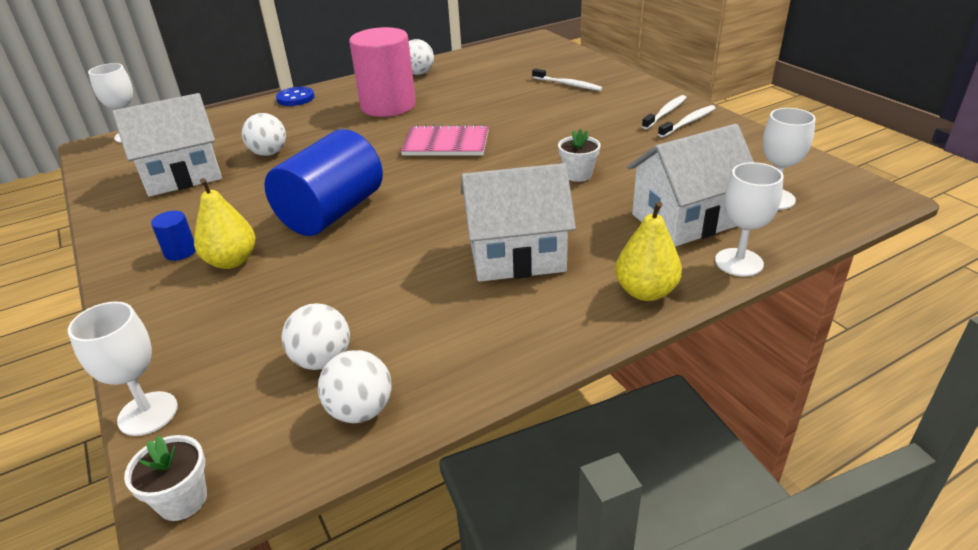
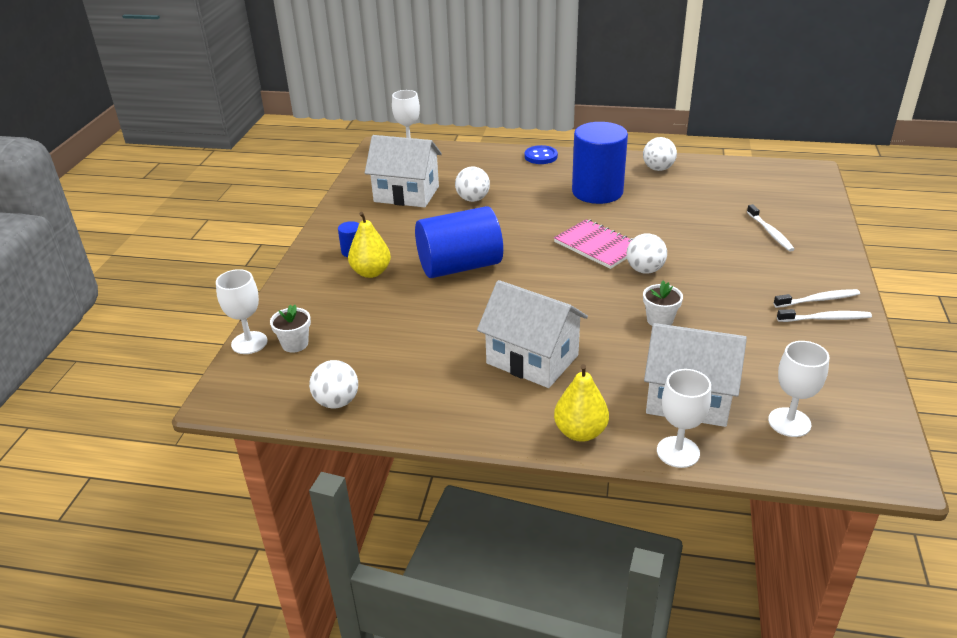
camera: 40 degrees right, 0 degrees up
(182, 500) = (223, 396): white flower pot -> white flower pot (295, 344)
(322, 360) = (350, 362): white ball -> white ball (645, 270)
(388, 106) = (597, 192): pink cylinder -> blue cylinder

